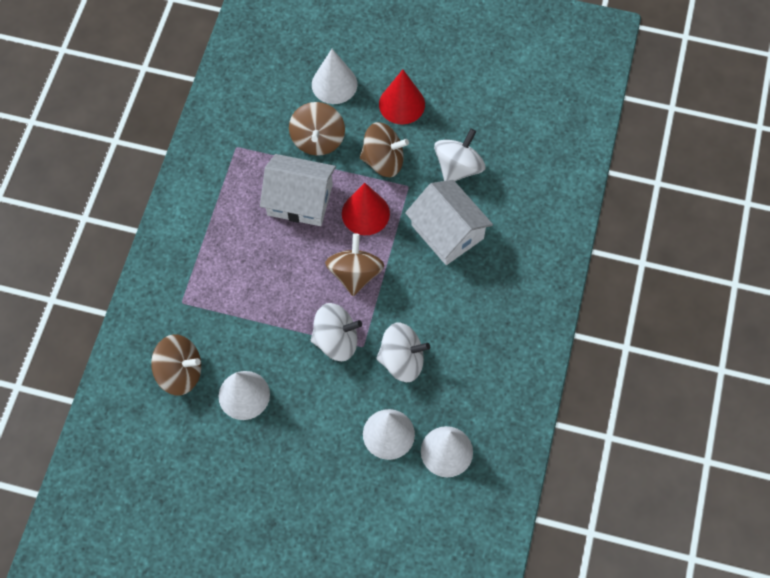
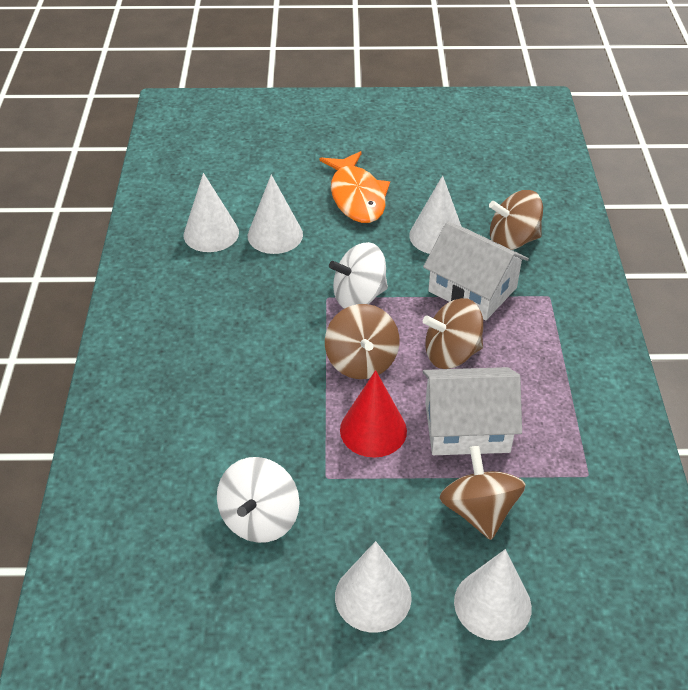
camera: 165 degrees right, 20 degrees down
(298, 469) = (356, 196): none -> orange fish
(383, 160) = (372, 503): brown spinning top -> brown spinning top (451, 353)
(402, 104) = (373, 596): red cone -> white cone
(402, 360) = (278, 293): white spinning top -> none
(447, 232) = (257, 431): white house -> white house (472, 289)

